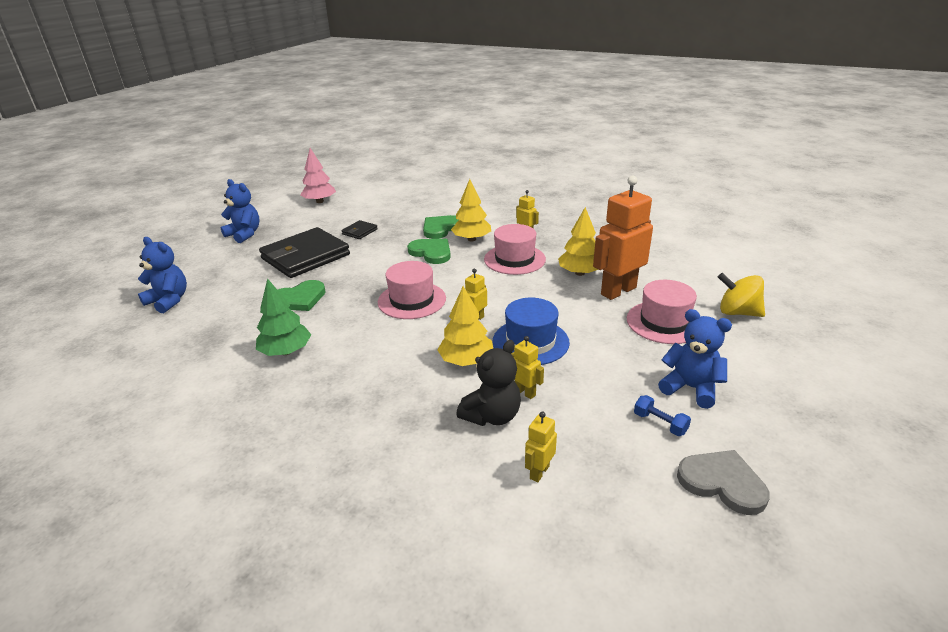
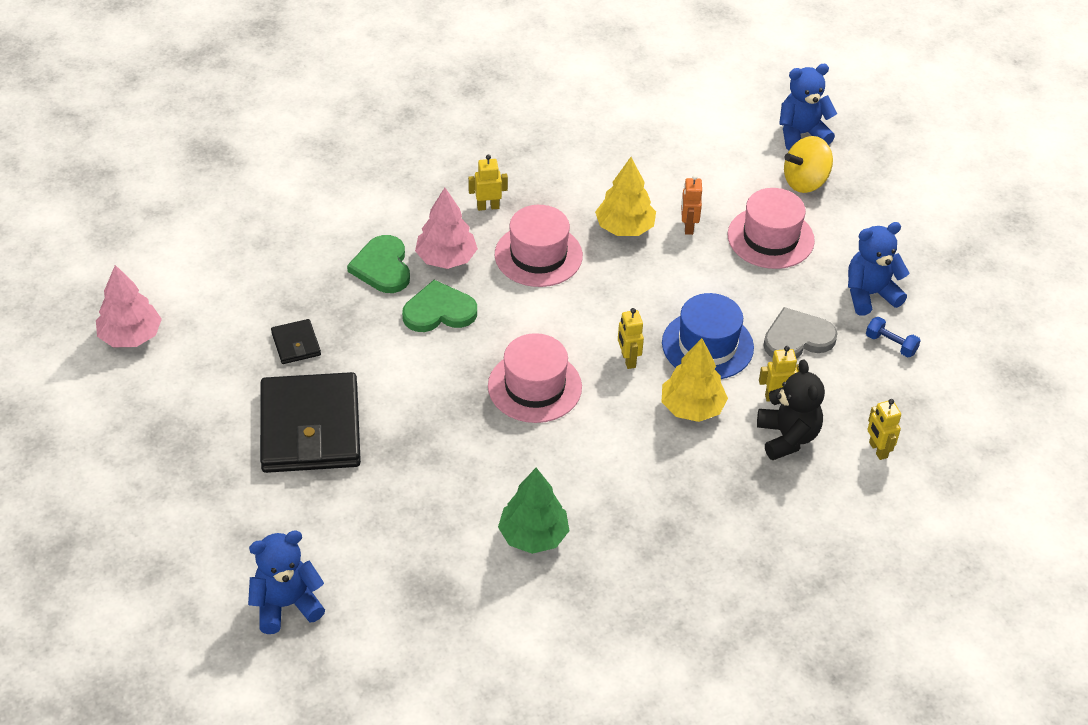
camera: 55 degrees left, 15 degrees up
(244, 234) = (153, 462): blue teddy bear -> blue teddy bear (801, 134)
(299, 299) = (423, 479): green heart -> none
(471, 239) = (446, 258): yellow tree -> pink tree
(618, 291) = (688, 227): orange robot -> orange robot, size x0.46
(660, 423) = (891, 344): blue dumbbell -> blue dumbbell turned 45 degrees clockwise
(722, 483) = (975, 359): grey heart -> grey heart (797, 338)

